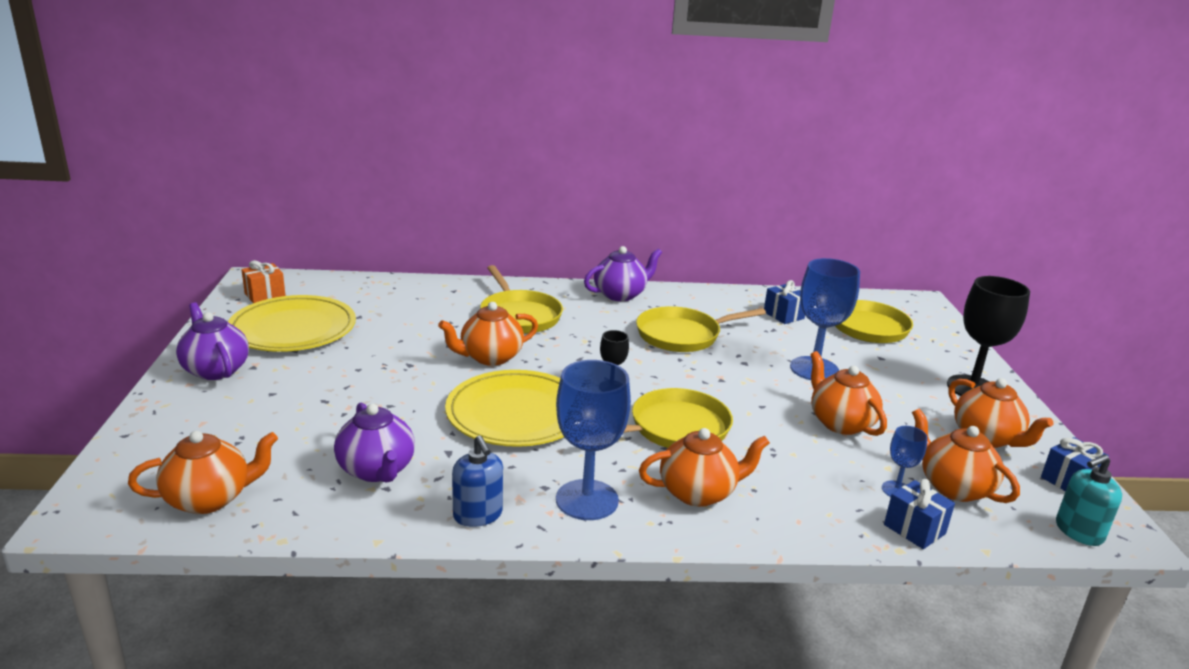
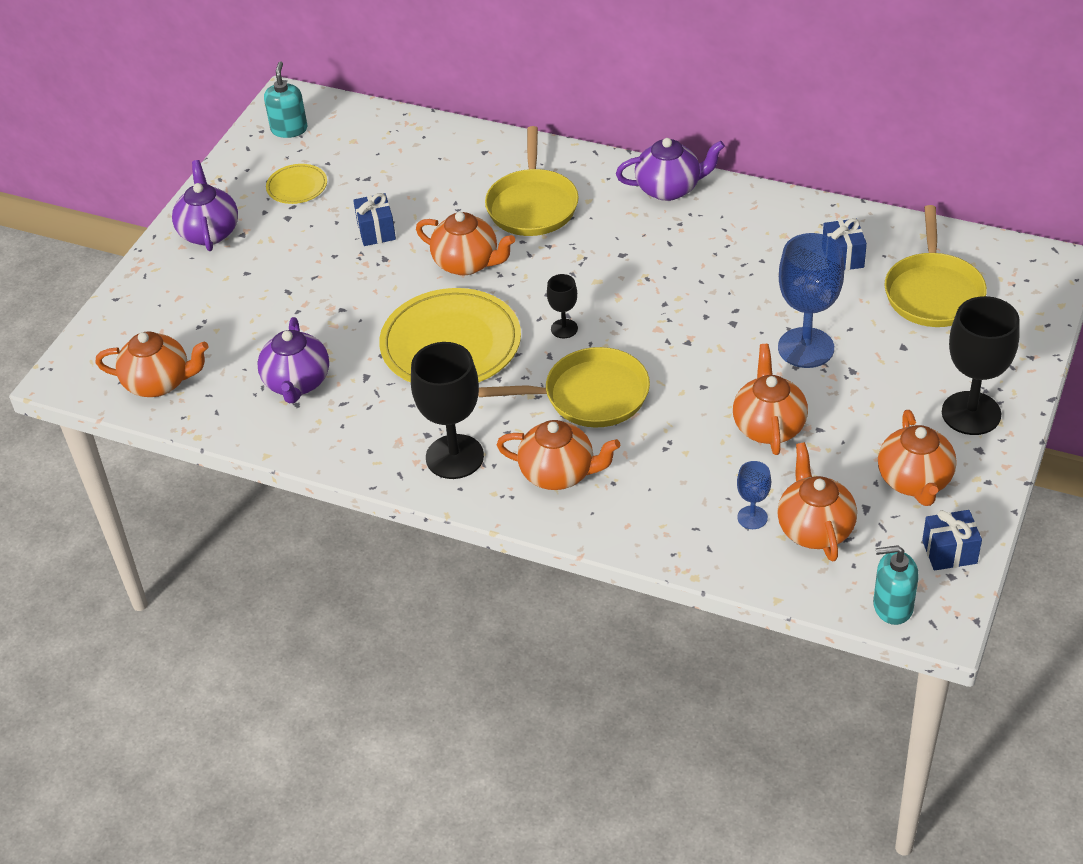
camera: 30 degrees right, 20 degrees up
(265, 295) = (289, 129): orange gift -> turquoise soap dispenser
(293, 329) = (297, 186): yellow plate -> yellow plate, size x0.48
(478, 515) = (355, 450): blue soap dispenser -> none
(490, 357) = (467, 263): orange teapot -> orange teapot turned 150 degrees counterclockwise
(587, 500) = (454, 457): blue goblet -> black goblet
(682, 335) = (694, 268): yellow pan -> none
(914, 529) = (729, 561): blue gift -> blue gift (376, 231)

